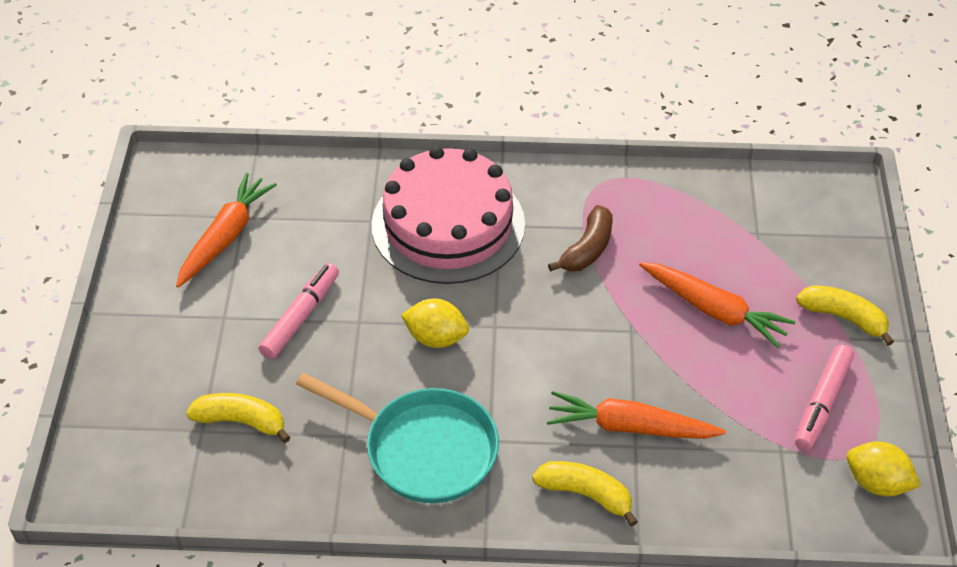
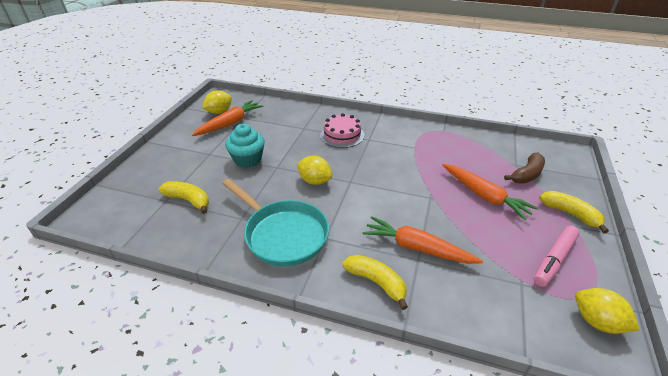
camera: 15 degrees right, 10 degrees down
(189, 211) = (219, 112): none -> yellow lemon
(301, 316) = (248, 160): pink marker -> turquoise cupcake
(448, 224) = (342, 135): pink cake -> pink cake, size x0.54
(587, 249) = (414, 156): brown banana -> brown banana (526, 175)

